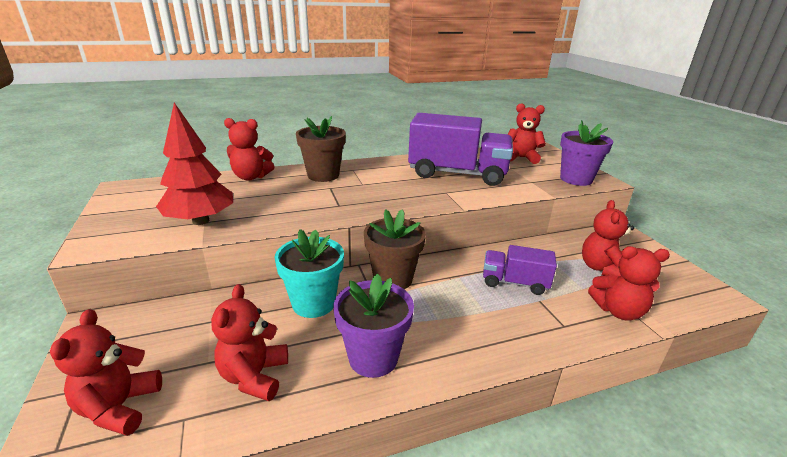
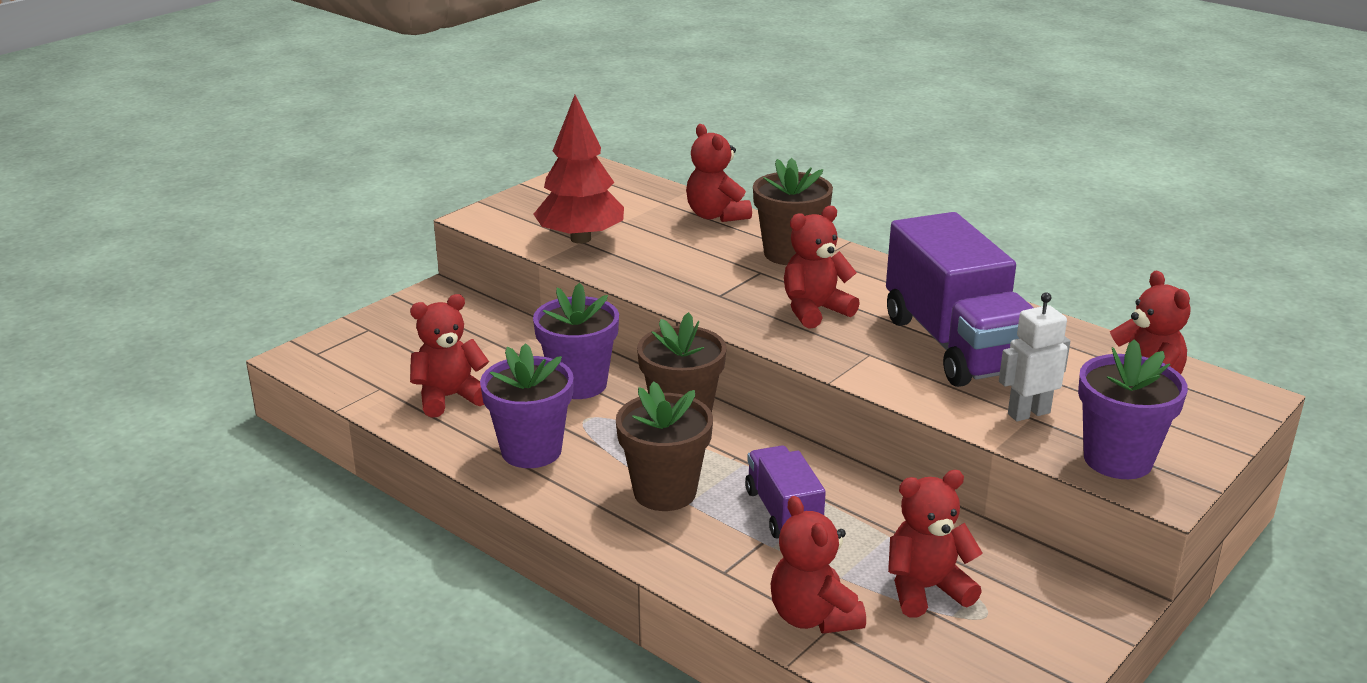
camera: 60 degrees right, 0 degrees up
(119, 407) = (367, 355): red teddy bear -> red teddy bear (815, 310)
(313, 303) = (579, 384): turquoise flower pot -> purple flower pot
(468, 316) = (665, 492): none -> brown flower pot
(528, 181) = (1028, 413): none -> white robot

